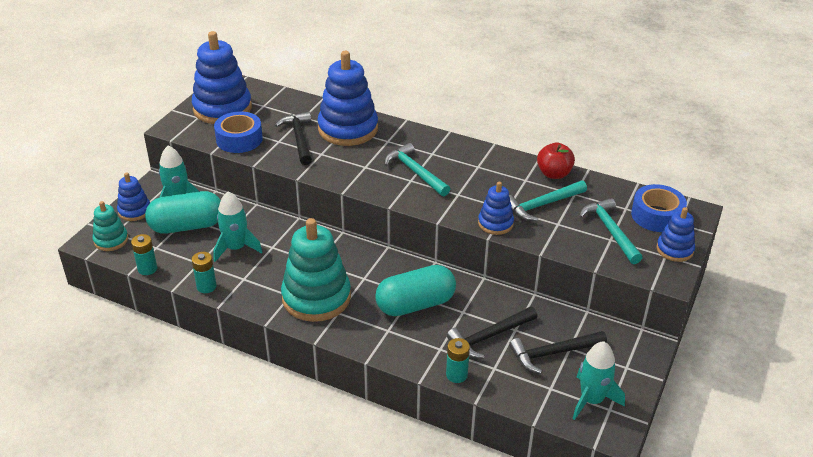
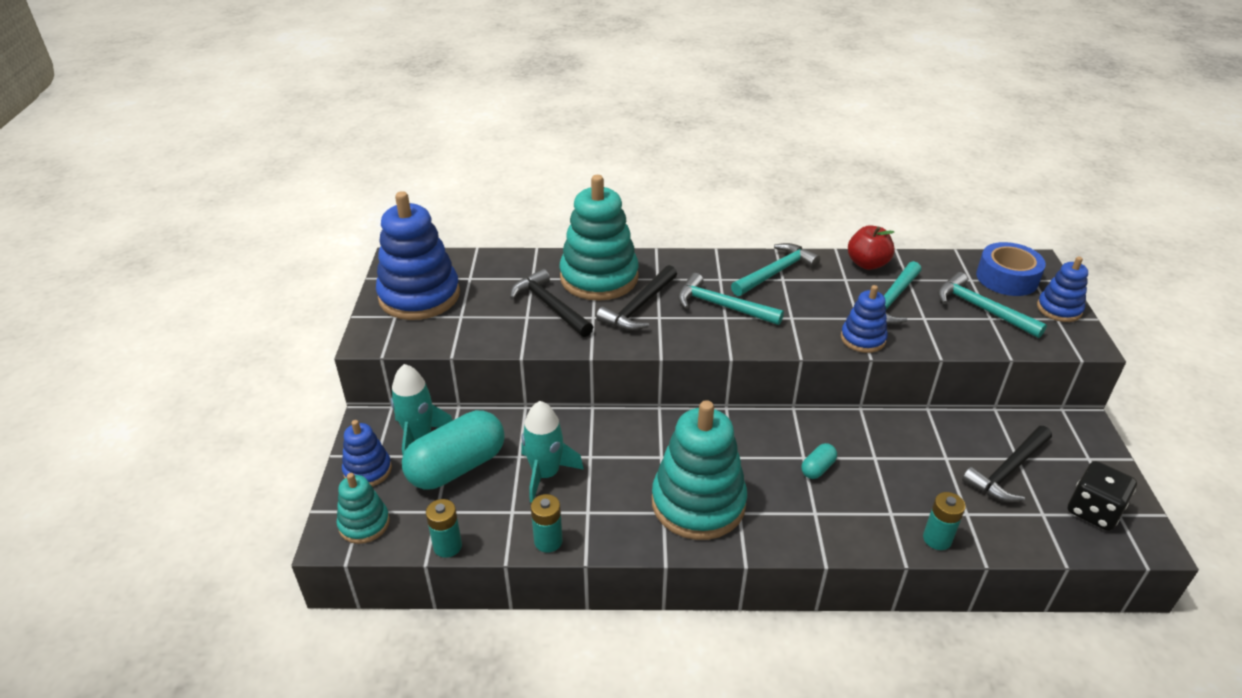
camera: 25 degrees left, 0 degrees up
(239, 139) = (474, 329): blue tape -> none
(348, 129) = (599, 278): blue stacking toy -> turquoise stacking toy
(415, 304) = (817, 468): turquoise capsule -> turquoise capsule, size x0.43
(477, 160) = (776, 272): none -> turquoise hammer
(489, 336) = (928, 477): black hammer -> black hammer (639, 307)
(591, 400) = (1093, 511): turquoise rocket -> black dice

